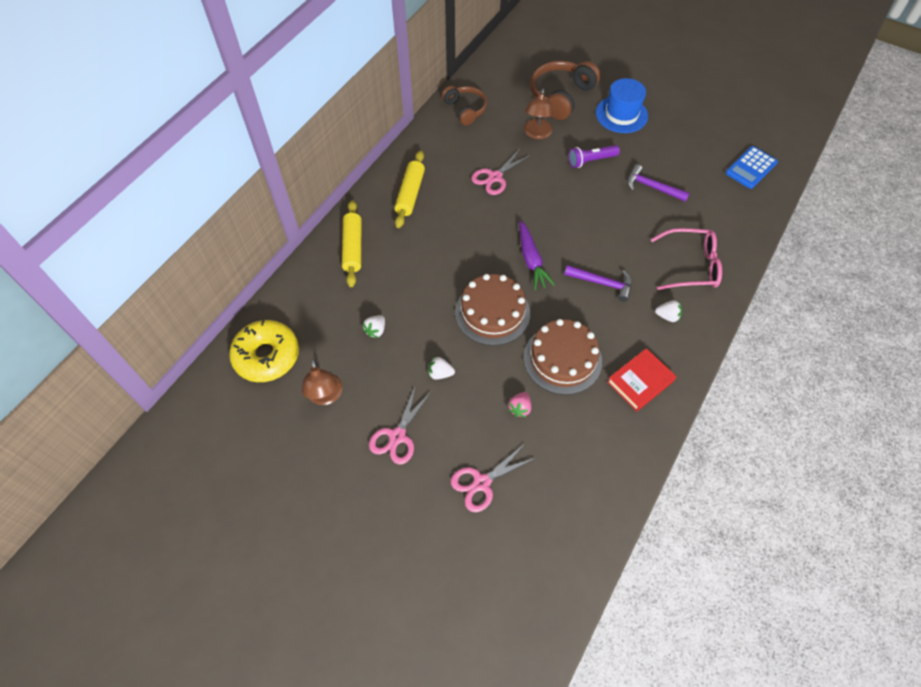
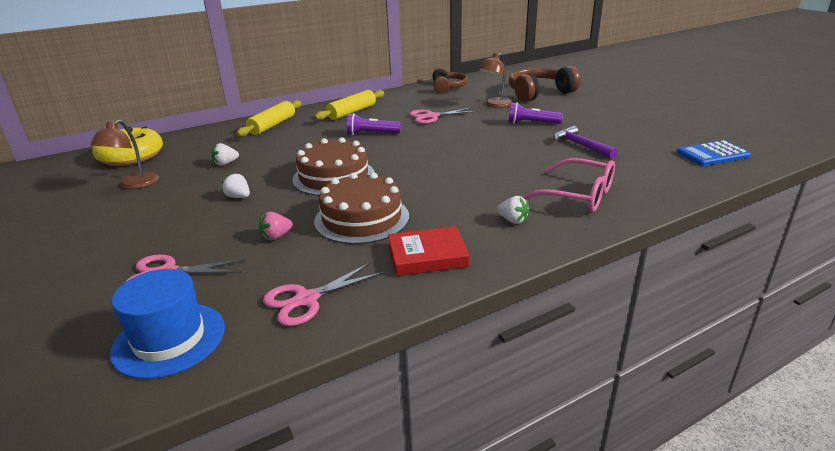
camera: 30 degrees right, 30 degrees down
(397, 436) = (147, 221): pink scissors -> pink scissors (306, 300)
(464, 229) = (371, 134): none -> purple flashlight
(531, 260) = (408, 159): purple carrot -> none
(602, 283) = (463, 185): purple hammer -> none
(621, 114) = (589, 108): blue hat -> blue hat (169, 339)

